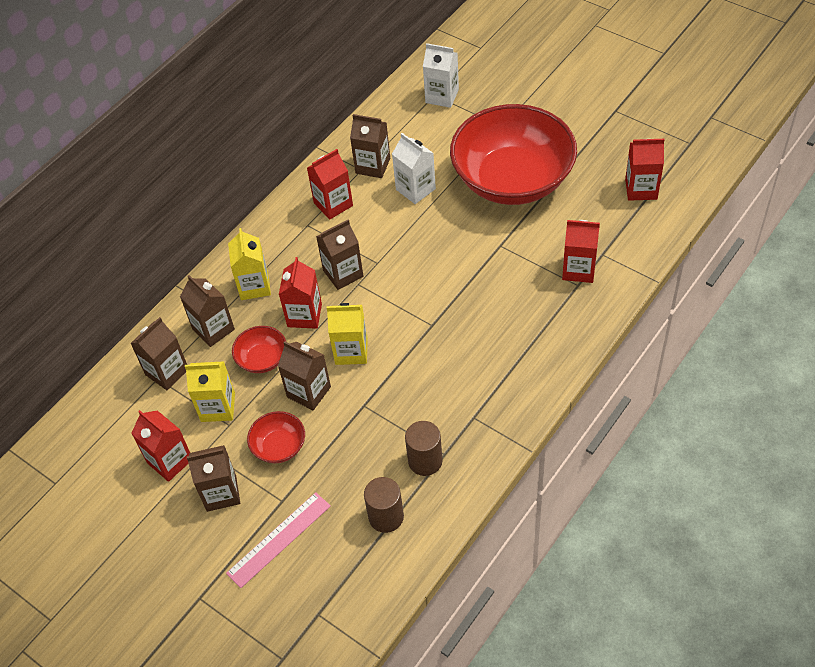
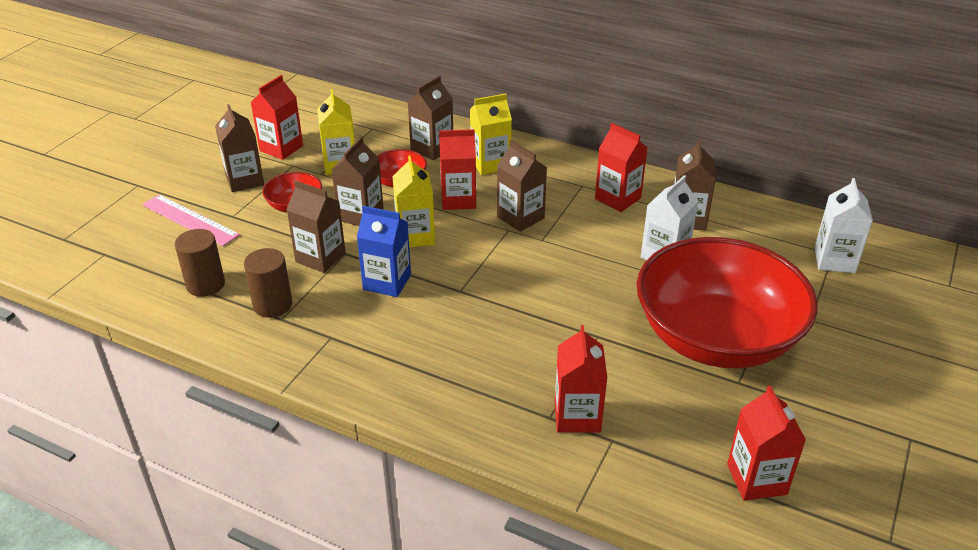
camera: 75 degrees right, 15 degrees down
(167, 372) = (379, 132): brown carton -> brown carton (320, 257)
(411, 375) = (387, 282): none -> blue carton

